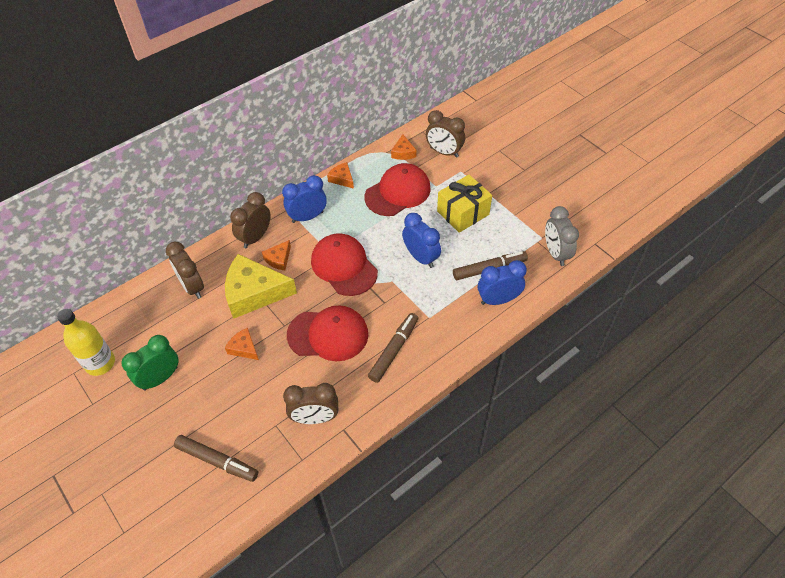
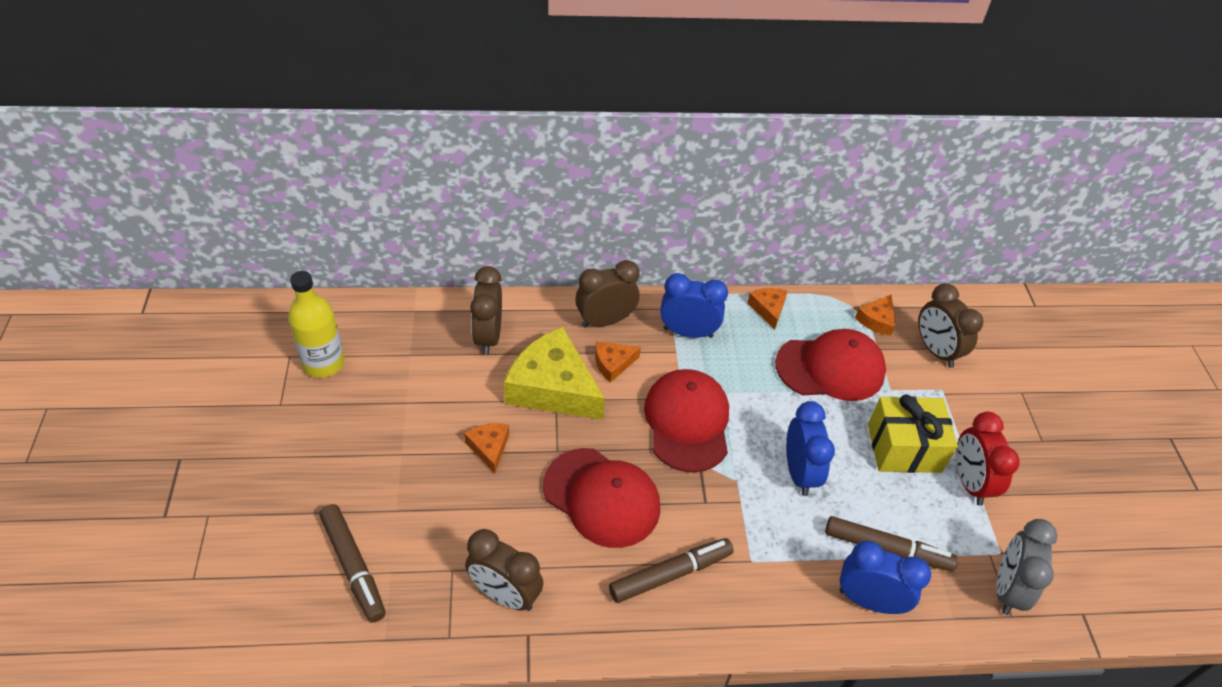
camera: 30 degrees right, 5 degrees down
(160, 378) = (371, 422): green clock -> none
(505, 211) = (969, 482): none -> red clock

